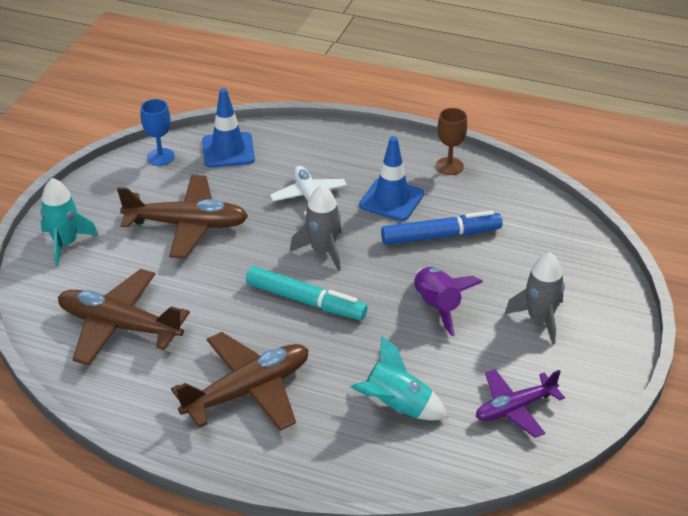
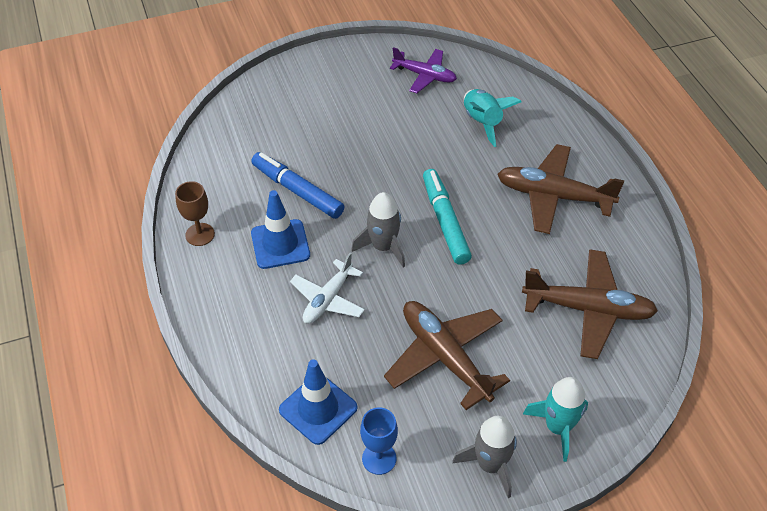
camera: 130 degrees left, 10 degrees up
(119, 326) = (588, 309): brown plane -> brown plane turned 60 degrees counterclockwise
(437, 307) = (375, 152): purple rocket -> none
(540, 319) = (335, 100): grey rocket -> grey rocket (490, 464)

